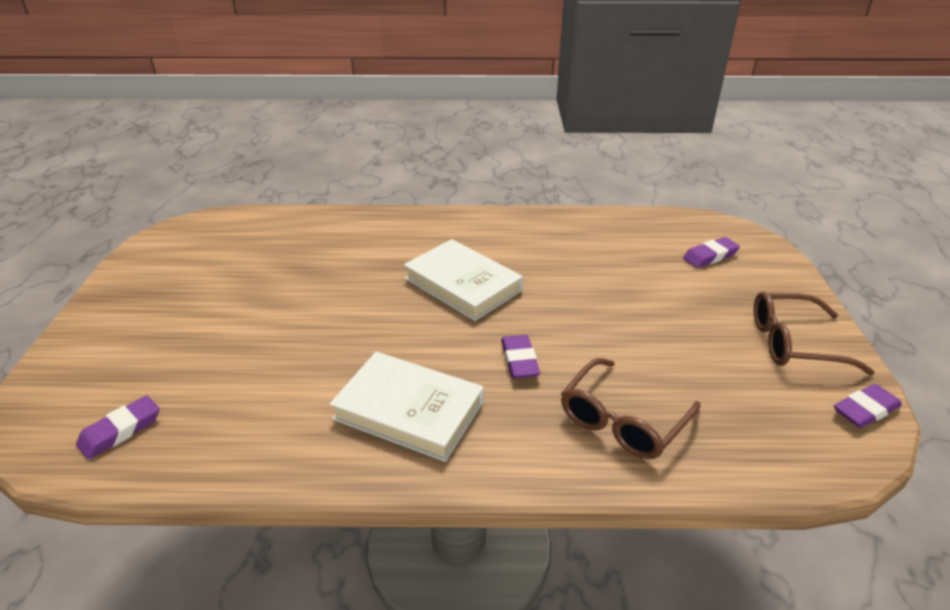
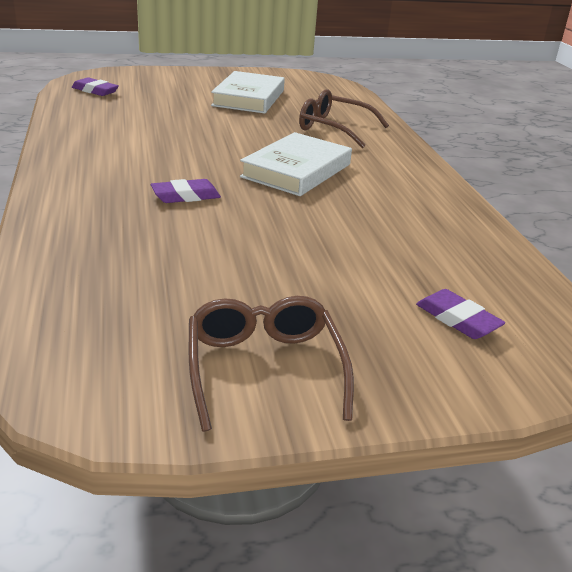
camera: 75 degrees right, 5 degrees down
(409, 410) = (115, 158): white book -> white book (248, 98)
(623, 420) = (105, 241): brown glasses -> brown glasses (334, 128)
(865, 410) = (126, 411): purple eraser -> none

